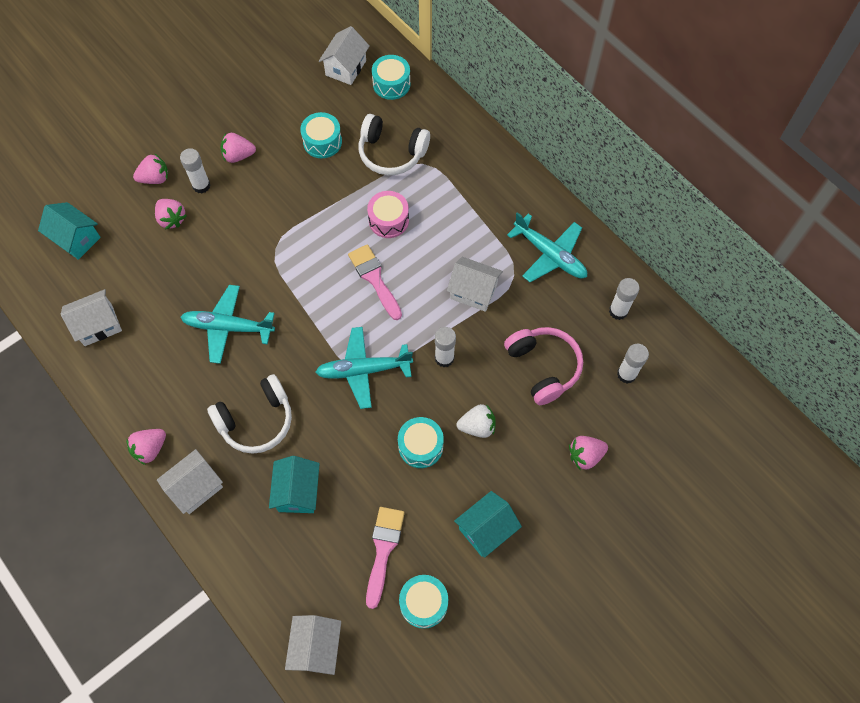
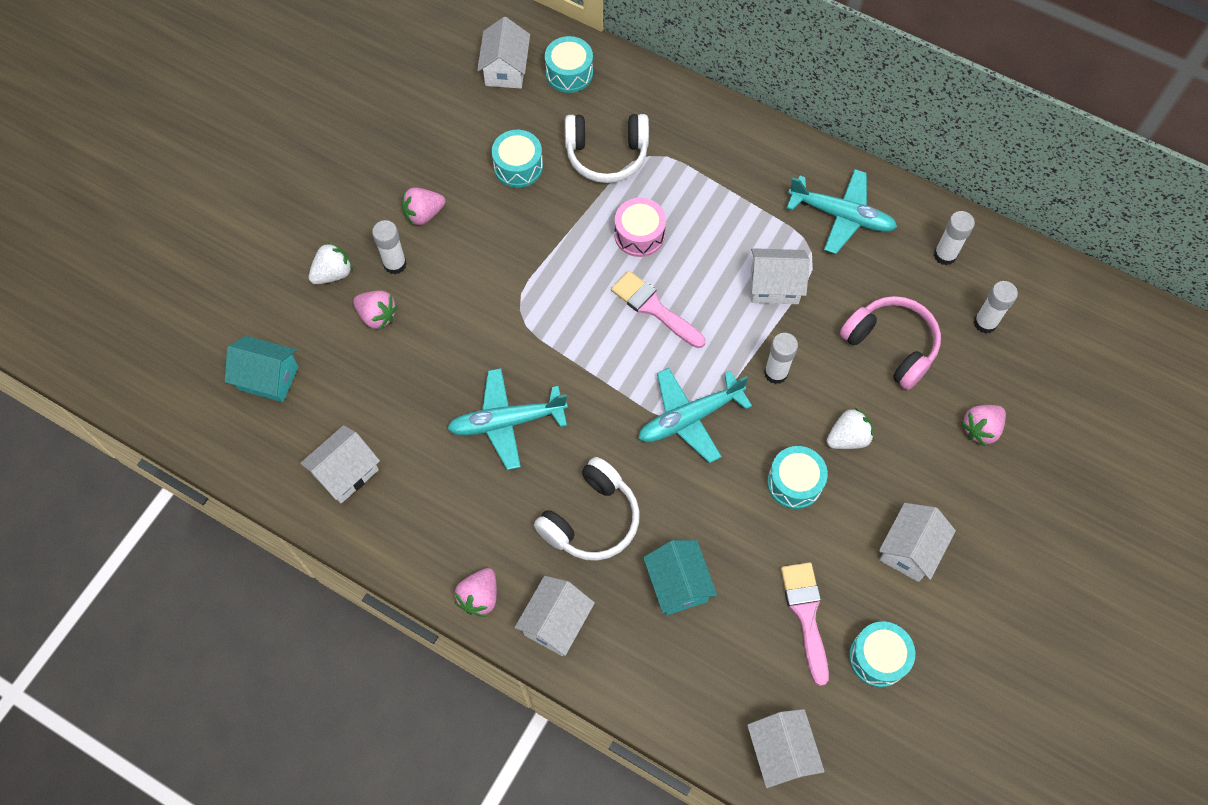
camera: 20 degrees left, 0 degrees up
(155, 178) = (333, 273): pink strawberry -> white strawberry
(486, 529) = (909, 550): turquoise house -> white house

